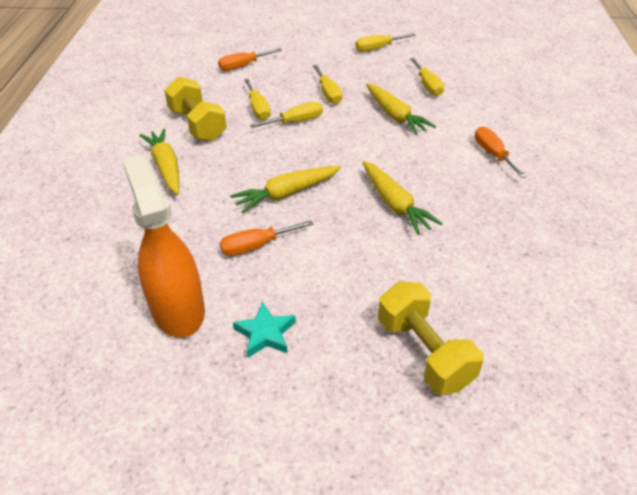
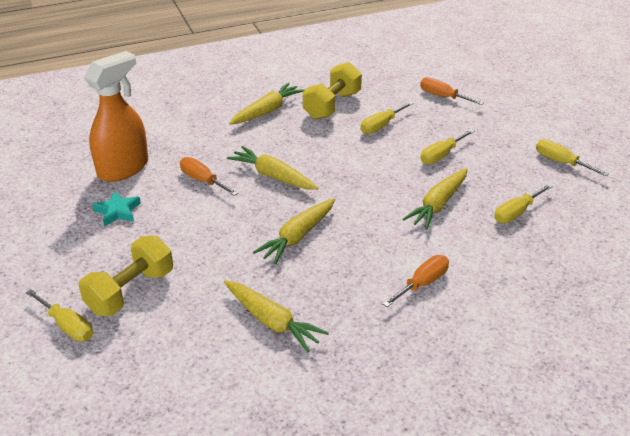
camera: 65 degrees right, 5 degrees down
(296, 122) = (378, 151): yellow screwdriver -> yellow screwdriver (67, 326)
(511, 253) = (272, 321): none -> yellow carrot

